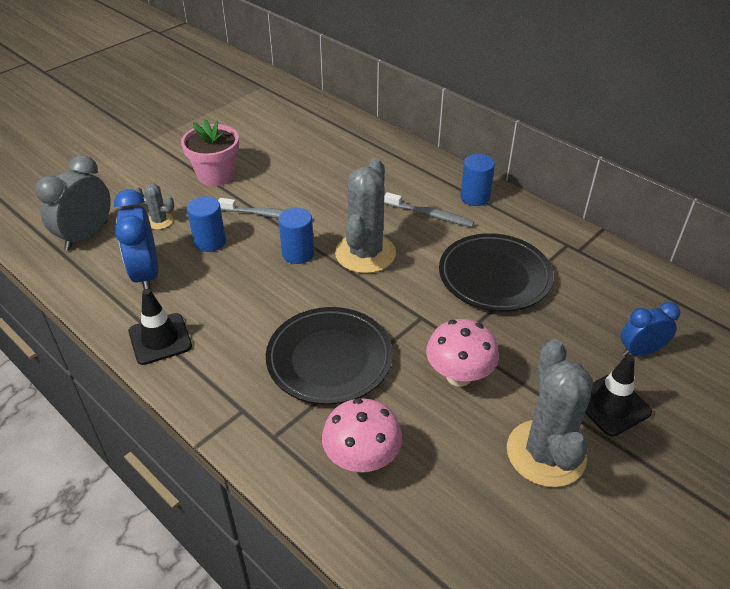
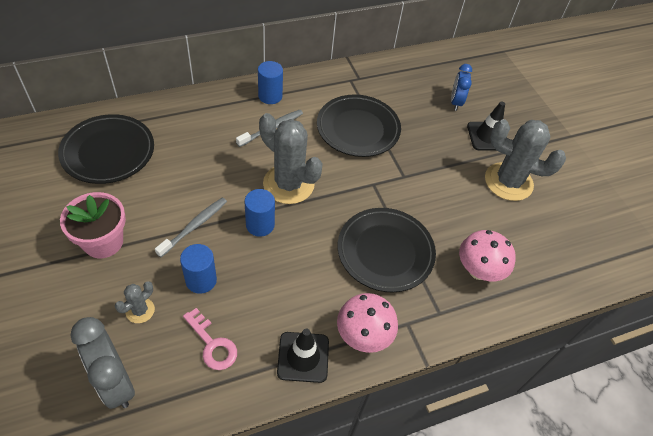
camera: 70 degrees left, 10 degrees up
(146, 274) = (212, 344): blue clock -> pink key
(311, 138) = (108, 152): none -> black plate
(459, 376) = (434, 190): pink mushroom -> pink mushroom (363, 336)

